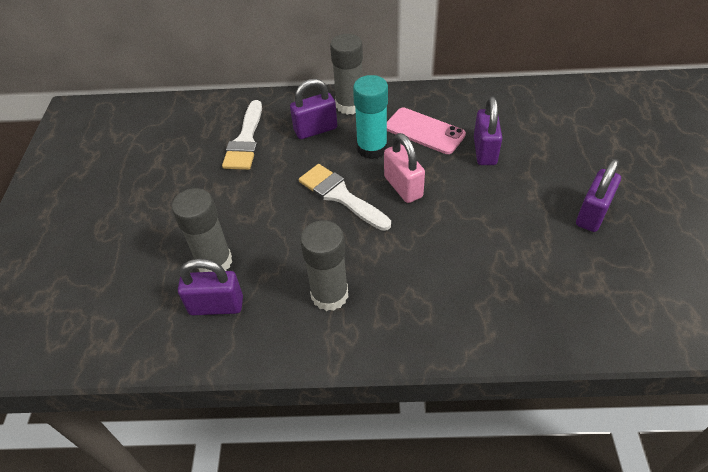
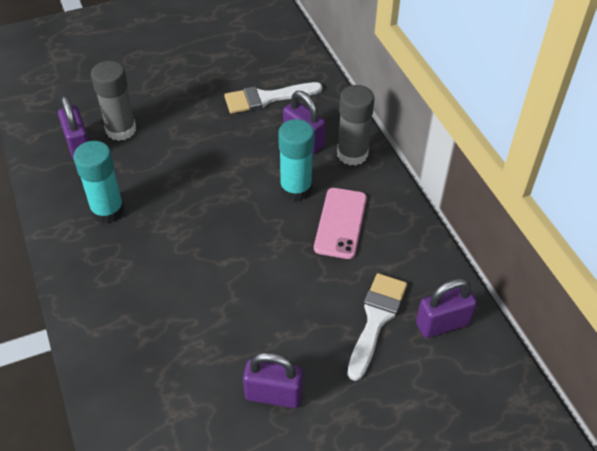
camera: 65 degrees right, 0 degrees up
(329, 295) = (107, 210): grey glue stick -> turquoise glue stick
(340, 196) = (222, 184): white brush -> white brush (376, 320)
(403, 187) = (252, 226): pink padlock -> none
(484, 151) = (332, 281): purple padlock -> purple padlock (442, 324)

